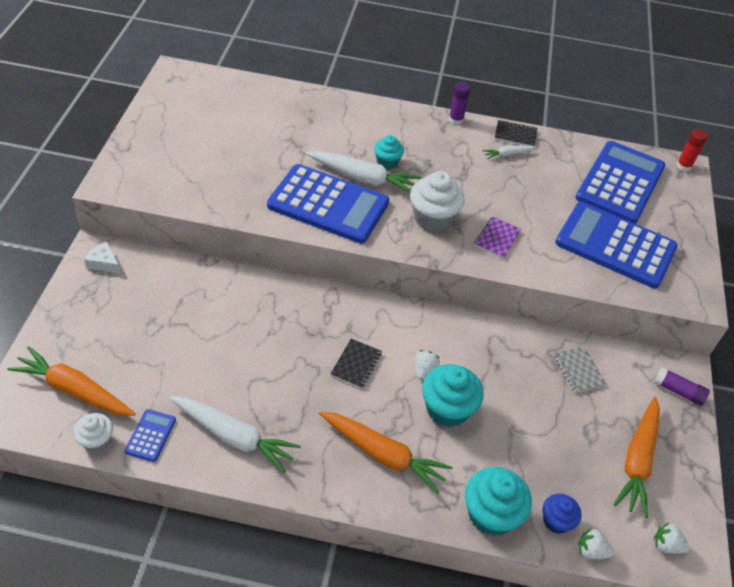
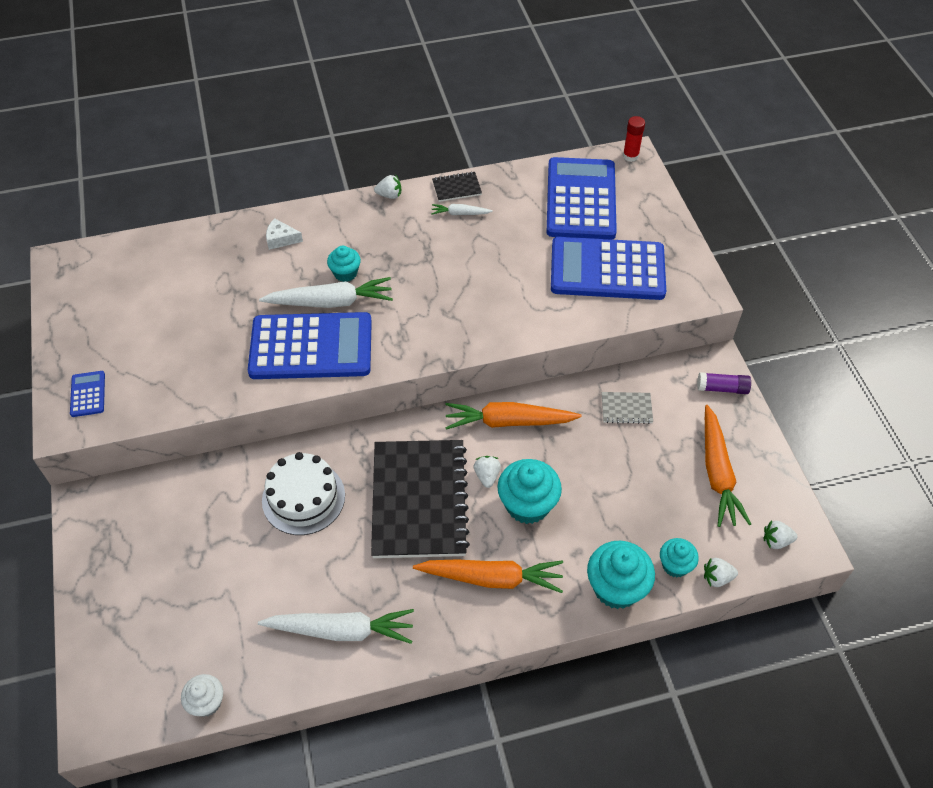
camera: 20 degrees left, 5 degrees up
(74, 390) = (152, 662): orange carrot -> orange carrot (508, 422)
(104, 263) = (100, 511): white cheese -> white cheese (281, 239)
(150, 435) = (258, 670): blue calculator -> blue calculator (88, 394)
(263, 321) = (303, 498): none -> white cake
(356, 364) = (419, 500): black notebook -> black notebook, size x2.45
(433, 218) = (423, 317): white cupcake -> none
(456, 120) = (389, 195): purple glue stick -> white strawberry
(497, 238) = (495, 311): purple notebook -> none
(507, 154) = (460, 213): white carrot -> white carrot turned 45 degrees clockwise
(556, 521) = (675, 565): blue cupcake -> turquoise cupcake
(578, 370) = (626, 409): grey notebook -> grey notebook turned 45 degrees counterclockwise

